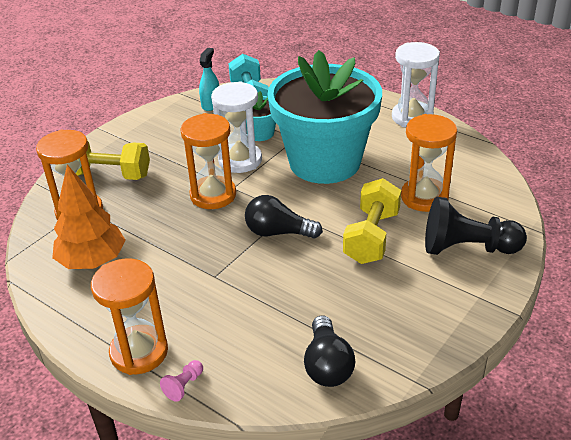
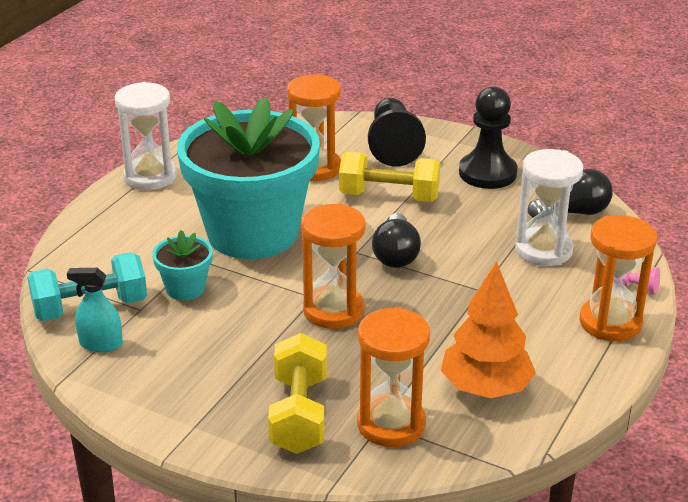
camera: 100 degrees left, 5 degrees down
(240, 160) = (253, 298): white hourglass -> white hourglass (543, 250)
(412, 309) = (487, 173): none -> black pawn

